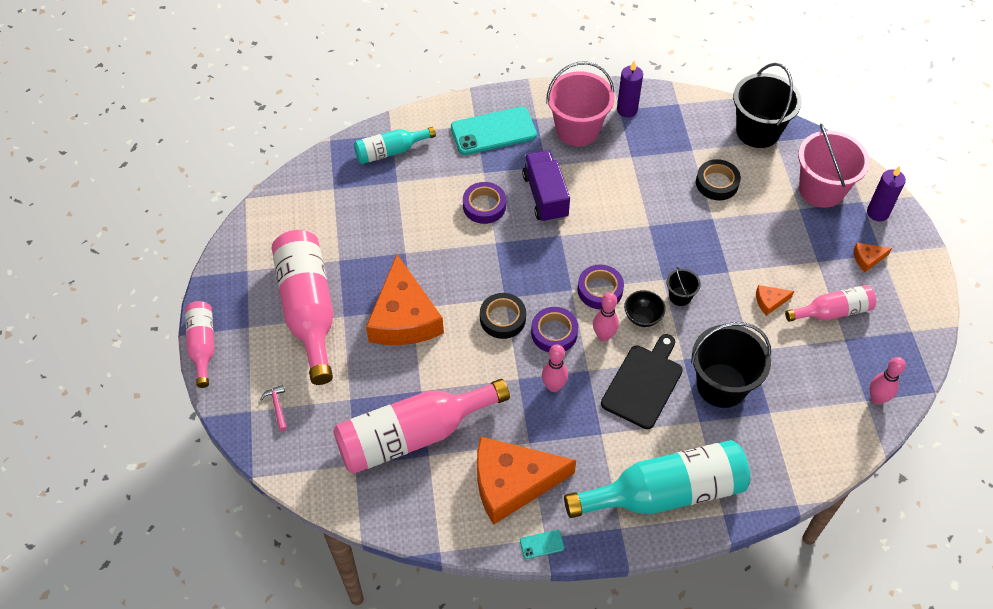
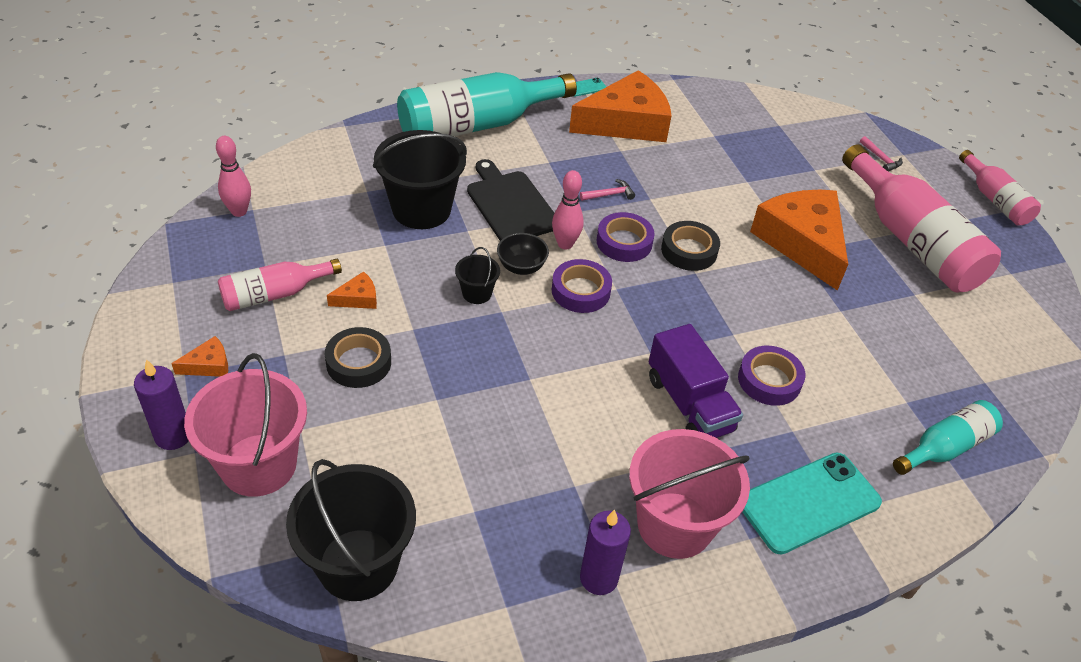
camera: 165 degrees right, 10 degrees down
(412, 435) = (737, 148): pink bottle -> none
(553, 386) = (609, 195): pink bowling pin -> pink hammer
(643, 383) = (510, 204): black cutting board -> black cutting board turned 135 degrees clockwise
(717, 183) = (431, 455): black tape -> black tape (358, 362)

